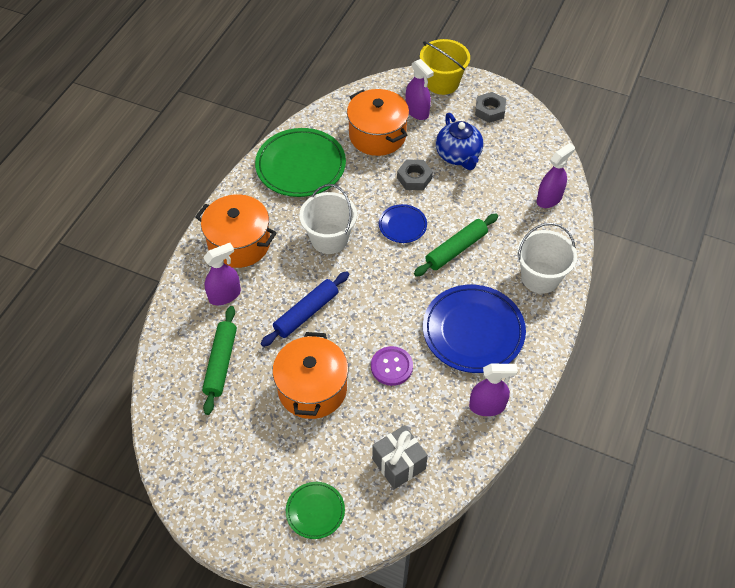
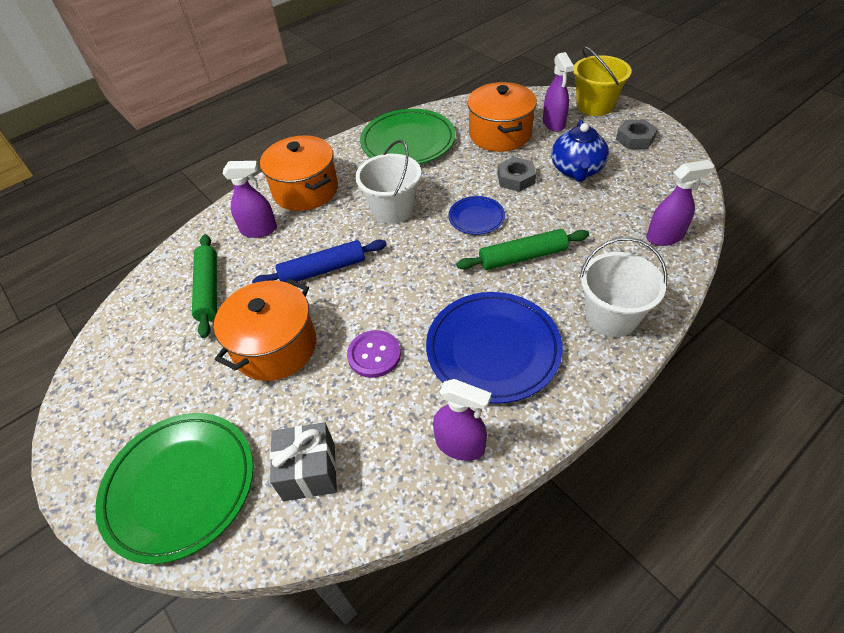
camera: 30 degrees right, 5 degrees down
(221, 363) = (209, 289): green rolling pin -> green rolling pin turned 45 degrees counterclockwise
(315, 511) = (180, 486): green plate -> green plate, size x1.95

